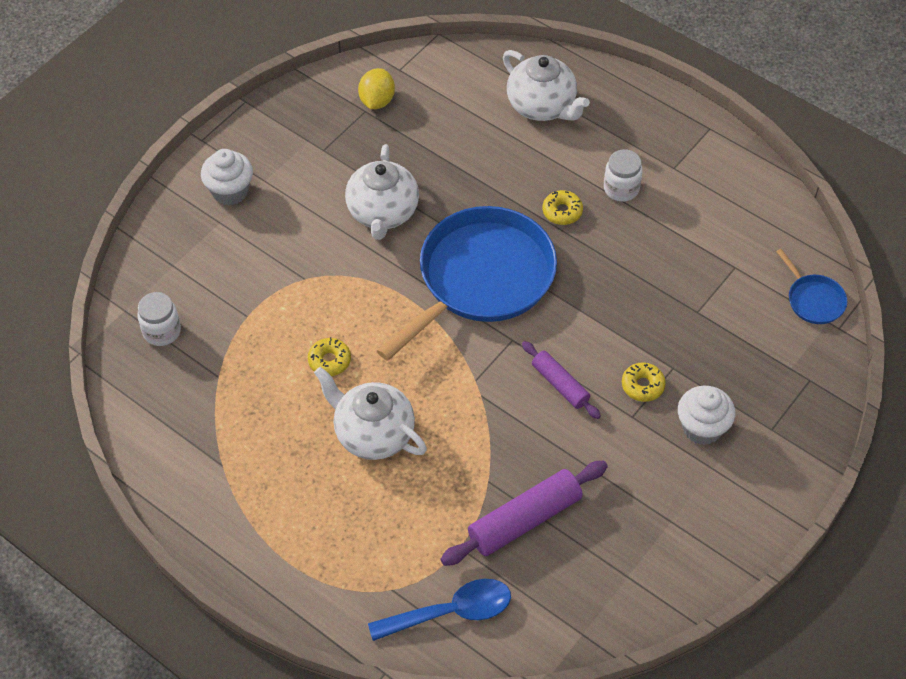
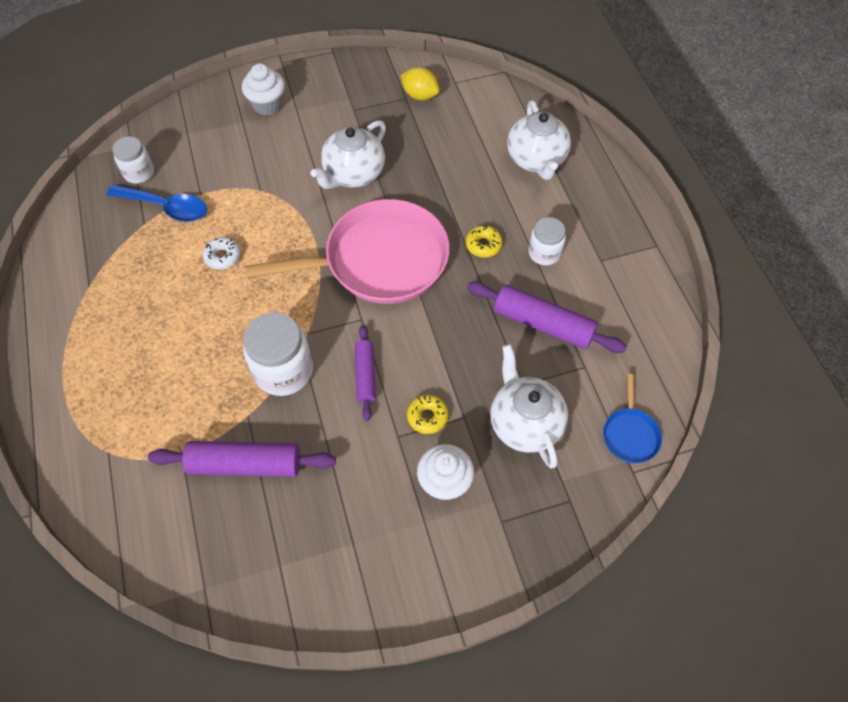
camera: 35 degrees right, 5 degrees up
(329, 361) = (223, 257): yellow donut -> white donut
(373, 434) = (202, 327): white teapot -> white teapot (524, 423)
(377, 101) = (420, 95): yellow lemon -> yellow lemon turned 75 degrees clockwise
(451, 612) = (130, 499): blue spoon -> blue spoon (166, 207)
(481, 278) = (380, 260): blue pan -> pink pan
(485, 425) = (284, 371): none -> white jar
(671, 251) = (542, 324): none -> purple rolling pin

